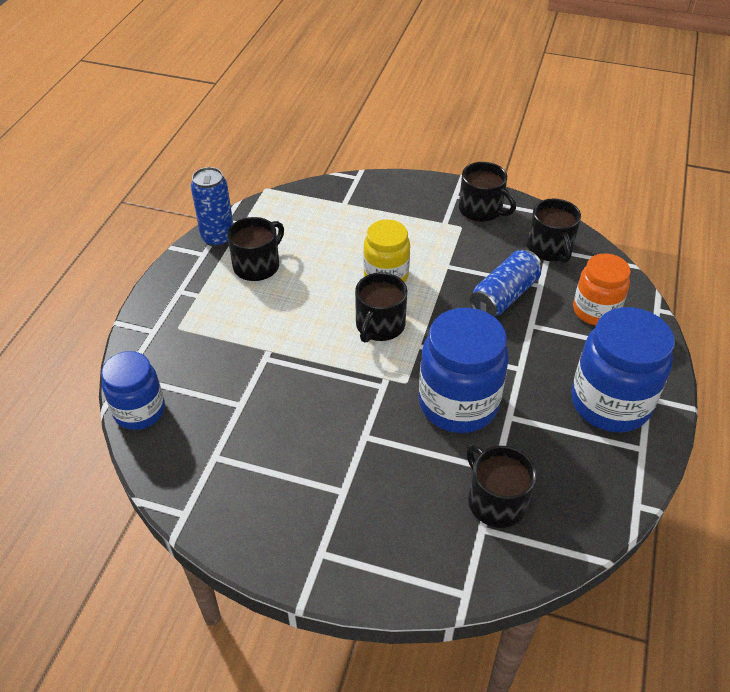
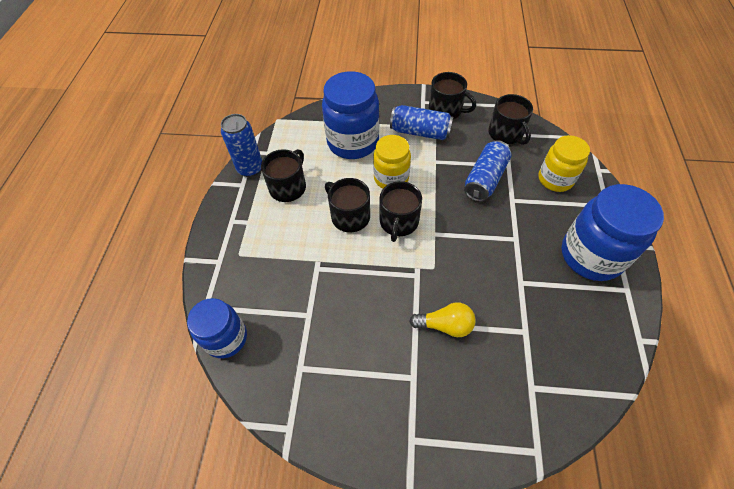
camera: 10 degrees left, 10 degrees up
(399, 445) = (445, 325): none -> yellow light bulb
(440, 230) = (420, 132): none -> blue can
(458, 404) = (479, 279): blue jar -> blue jar (353, 142)
(496, 501) = (534, 360): black mug -> black mug (349, 216)
(595, 311) = (555, 179): orange jar -> yellow jar

